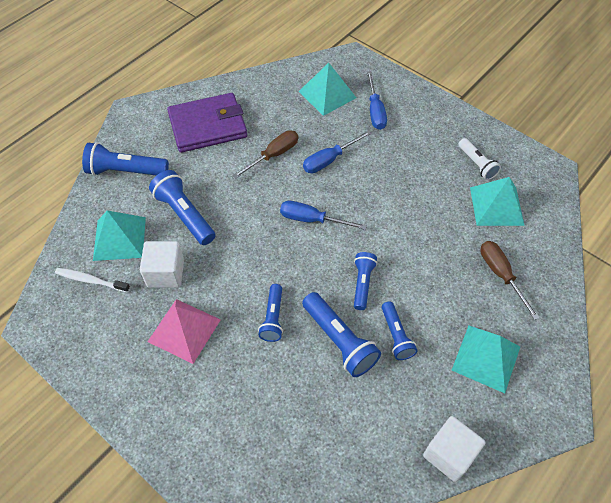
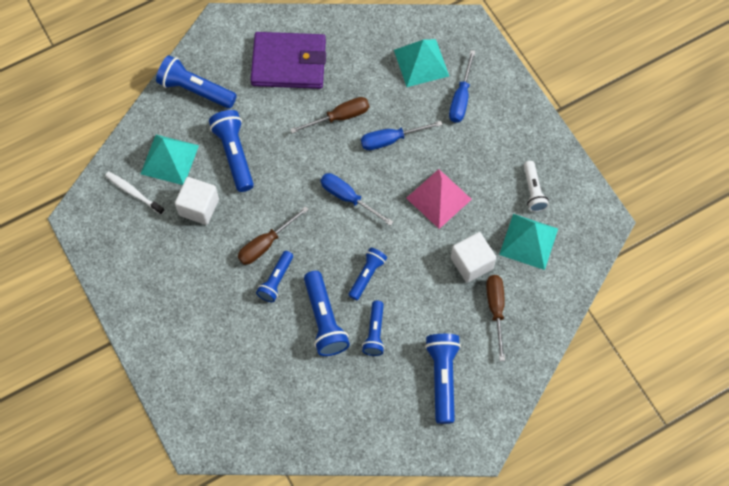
camera: 20 degrees right, 10 degrees up
(184, 330) = (198, 266): pink pyramid -> pink pyramid (439, 198)
(248, 286) = (266, 244): none -> brown screwdriver
(449, 454) = (372, 443): white cube -> white cube (471, 263)
(486, 358) = (442, 378): turquoise pyramid -> blue flashlight

